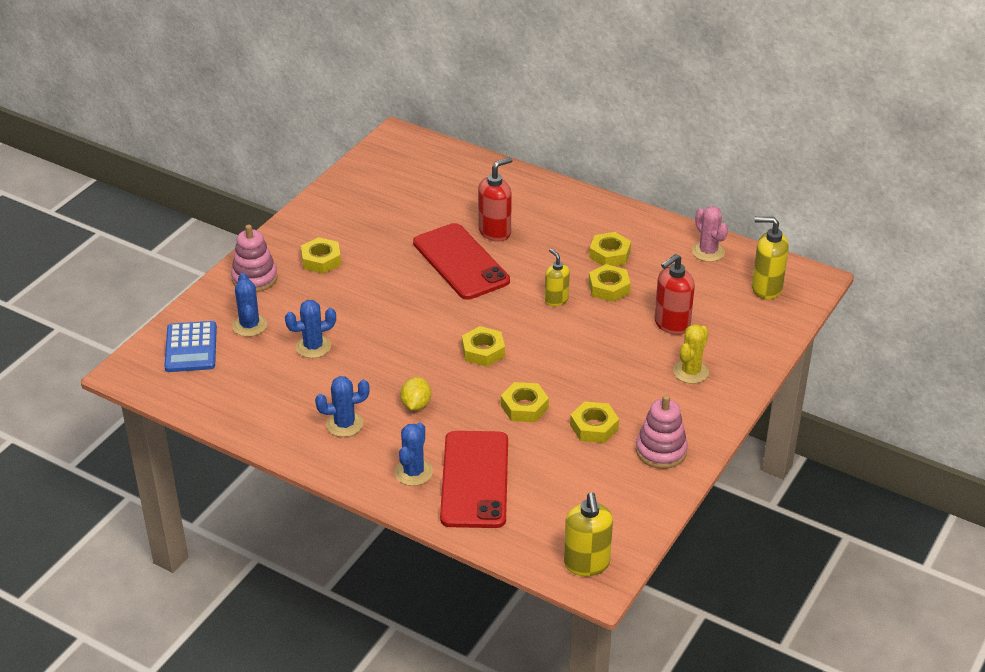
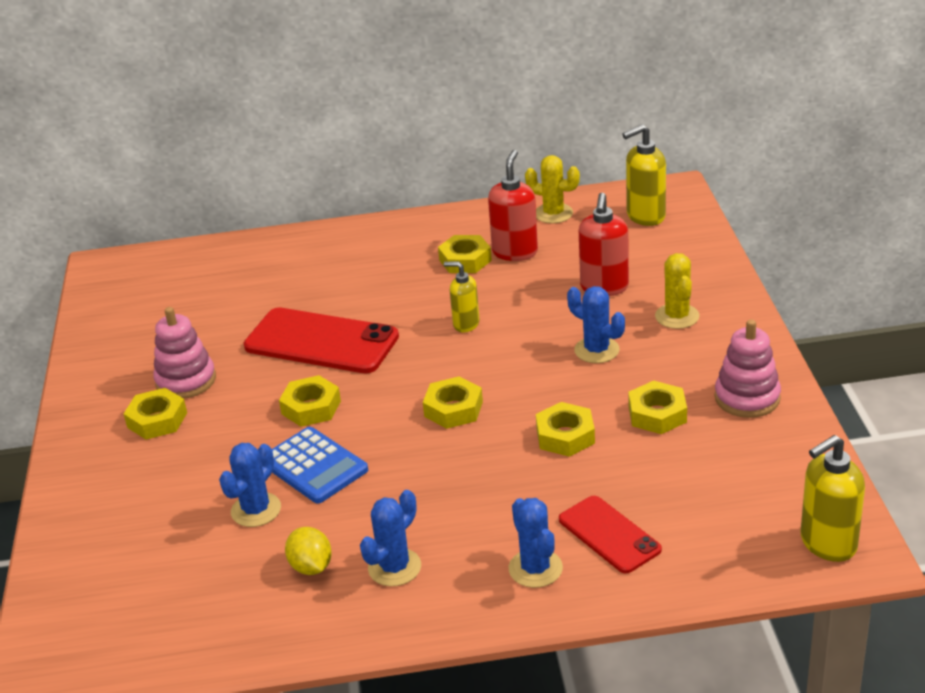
camera: 35 degrees left, 5 degrees down
(191, 347) = (98, 598): blue calculator -> blue calculator (314, 466)
(249, 325) = (148, 532): blue cactus -> blue cactus (596, 350)
(254, 278) = (95, 480): pink stacking toy -> pink stacking toy (186, 381)
(416, 405) = (449, 500): yellow lemon -> yellow lemon (311, 567)
(475, 479) = (609, 534): red phone -> red phone, size x0.59
(495, 232) = (323, 298): red soap dispenser -> red soap dispenser (515, 252)
(586, 564) = (827, 543): yellow soap dispenser -> yellow soap dispenser turned 105 degrees clockwise
(609, 288) = (503, 288): yellow nut -> yellow nut (311, 407)
(708, 252) = (553, 213): pink cactus -> yellow cactus

